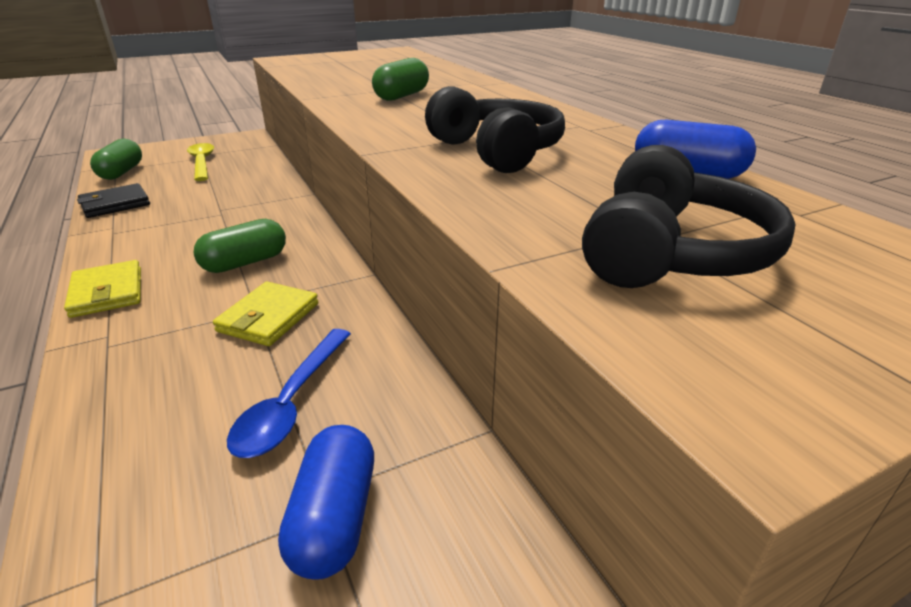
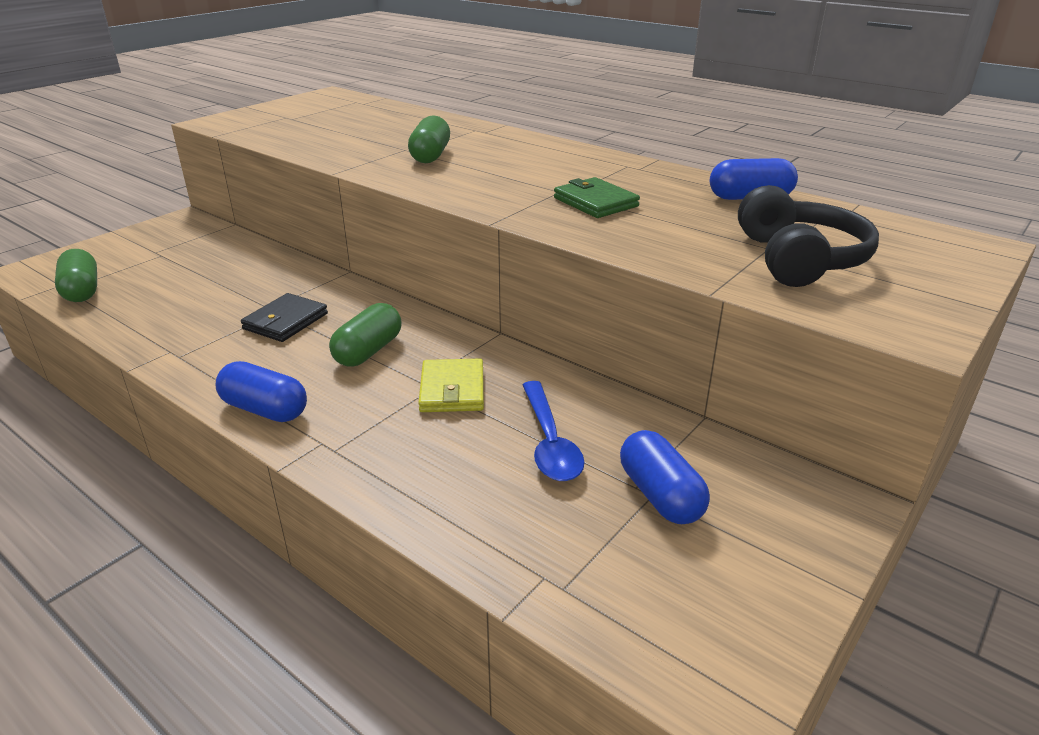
camera: 25 degrees left, 0 degrees up
(107, 292) = (265, 410): yellow wallet -> blue capsule
(115, 204) = (133, 327): black wallet -> black wallet (286, 321)
(202, 163) = (171, 261): yellow spoon -> none
(496, 151) = (595, 202): black headphones -> green wallet

